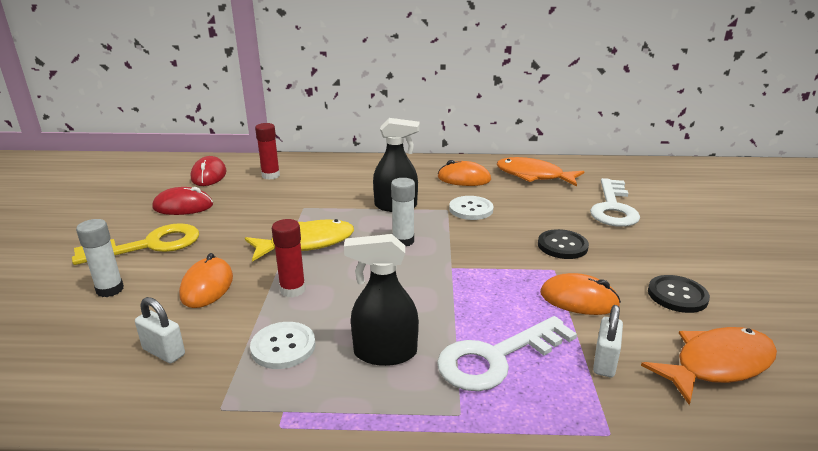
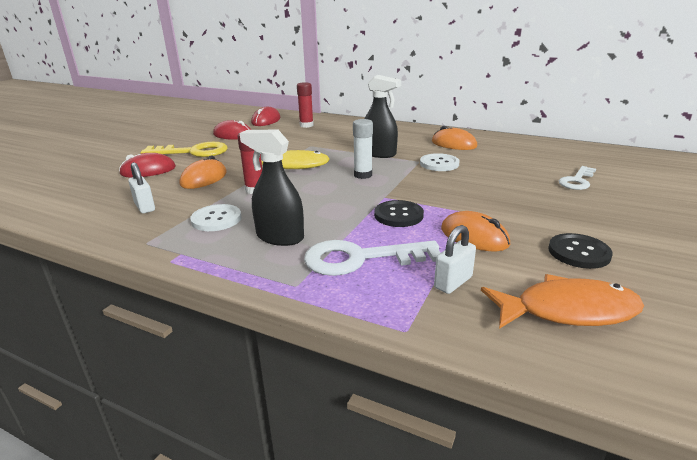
camera: 25 degrees right, 0 degrees up
(110, 290) = (148, 170): white glue stick -> red mouse
(533, 176) = (520, 149): orange fish -> none
(562, 246) = (497, 199): black button -> black button (398, 215)
(613, 208) = (577, 181): white key -> white key, size x0.63

